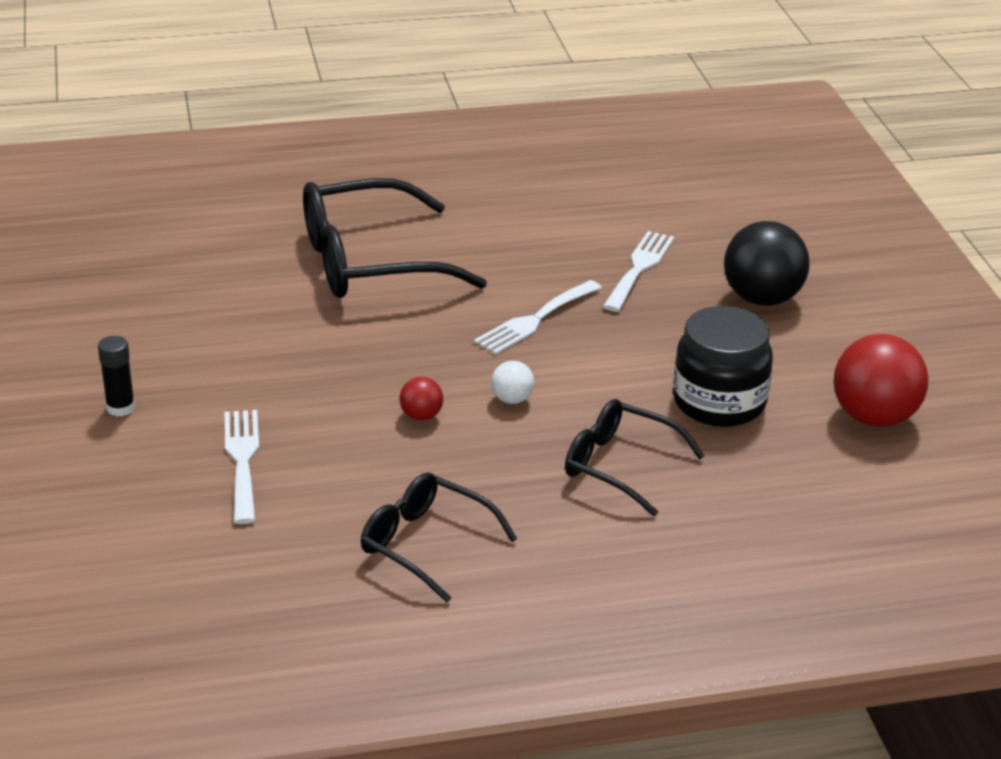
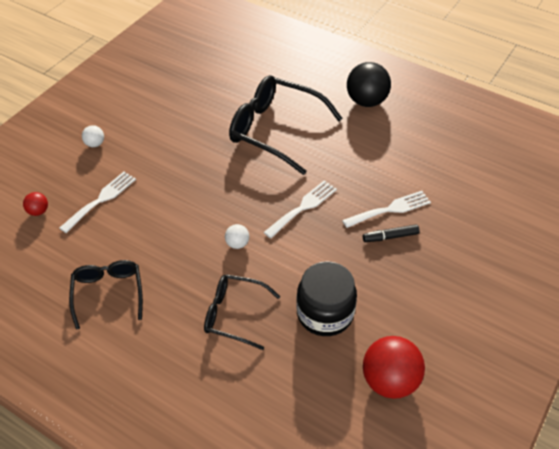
camera: 45 degrees right, 15 degrees up
(120, 408) = (95, 144): black glue stick -> white ball
(421, 416) = (191, 226): red ball -> red ball (38, 211)
(534, 320) = (303, 207): white fork -> white fork turned 135 degrees clockwise
(620, 466) = (234, 314): black glasses -> black glasses turned 60 degrees counterclockwise
(679, 293) = (390, 237): none -> black marker
(762, 299) = (428, 268): black ball -> black ball (366, 101)

